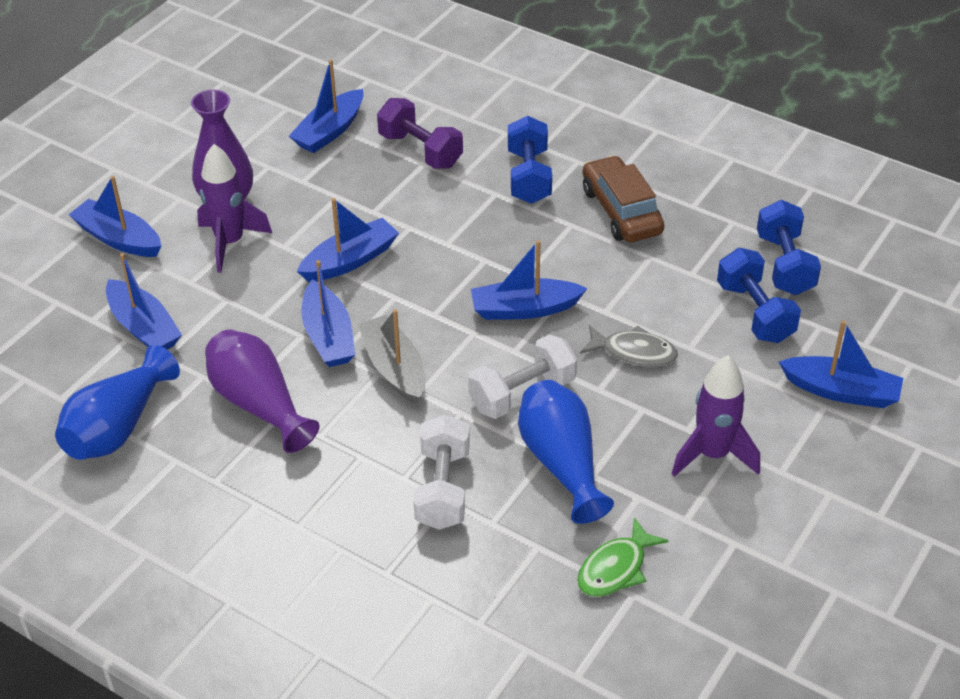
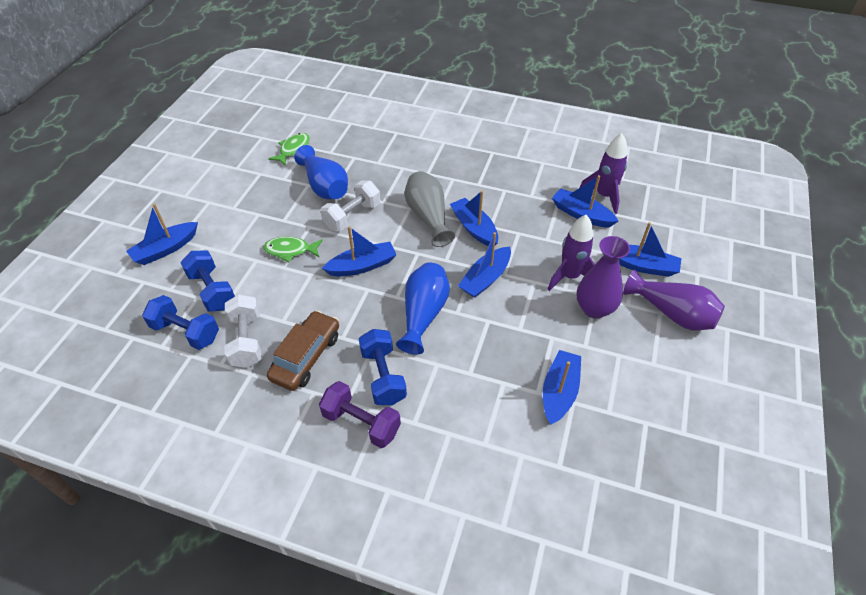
camera: 165 degrees right, 5 degrees up
(118, 427) = (555, 165): blue vase -> blue vase (423, 314)
(259, 404) = (492, 187): purple vase -> purple vase (672, 313)
(394, 368) = (428, 217): grey boat -> grey vase
(420, 150) = (477, 386): purple dumbbell -> purple dumbbell (361, 423)
(443, 489) = (381, 166): white dumbbell -> white dumbbell (246, 340)
(621, 211) = (306, 357): brown car -> brown car turned 120 degrees counterclockwise
(634, 352) = (290, 250): grey fish -> green fish
(712, 455) = (245, 203): purple rocket -> purple rocket (604, 196)
(784, 265) = (186, 332): blue dumbbell -> blue dumbbell turned 45 degrees counterclockwise
(841, 391) = (166, 249): blue boat -> blue boat turned 45 degrees counterclockwise

